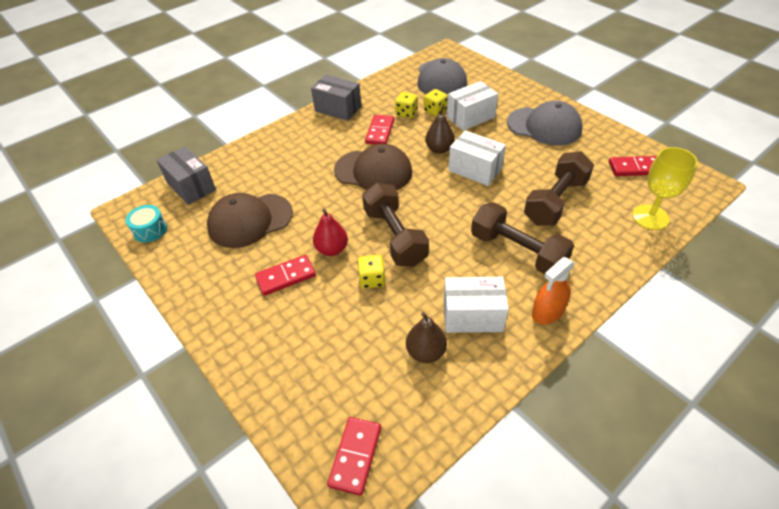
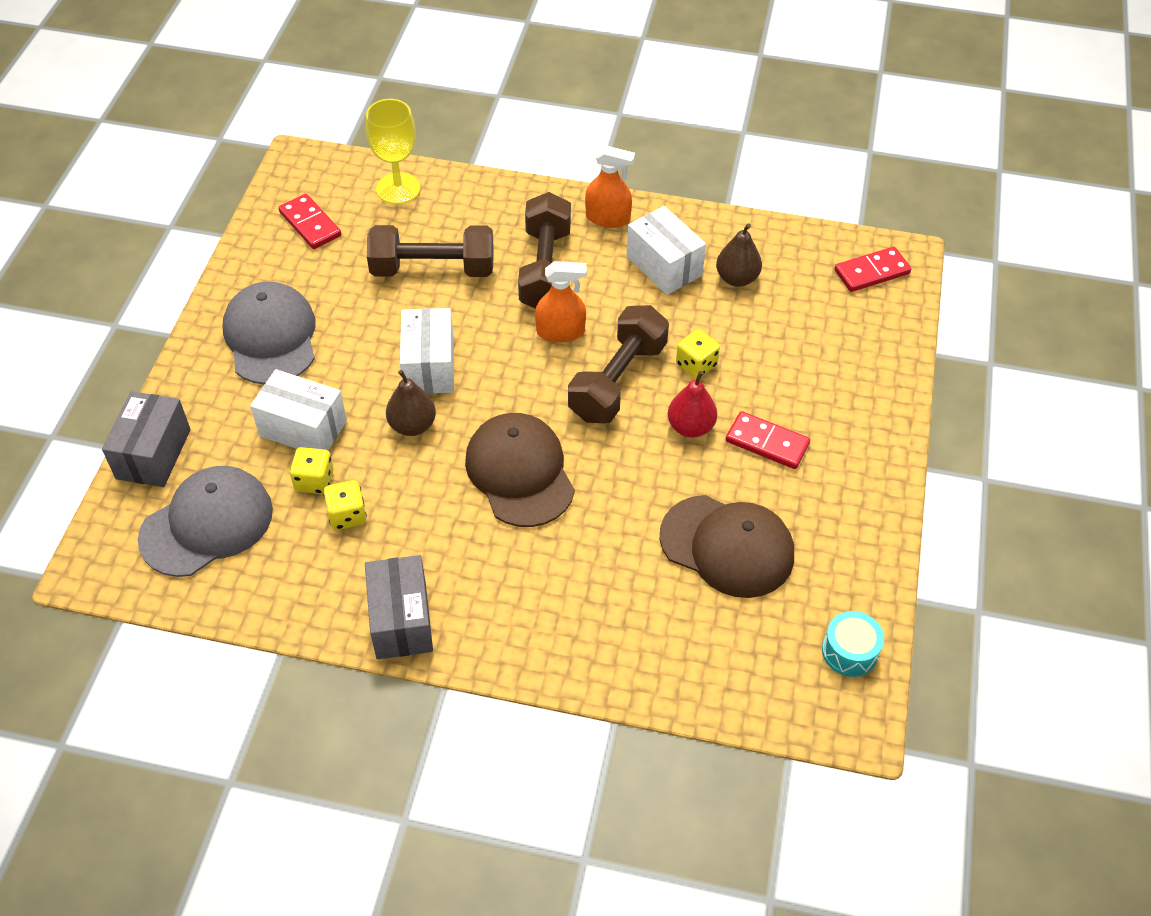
camera: 130 degrees left, 5 degrees up
(191, 186) = (739, 678): grey box -> grey box (153, 454)
(380, 132) = (422, 521): red domino -> none
(455, 231) = (560, 332): none -> orange spray bottle

